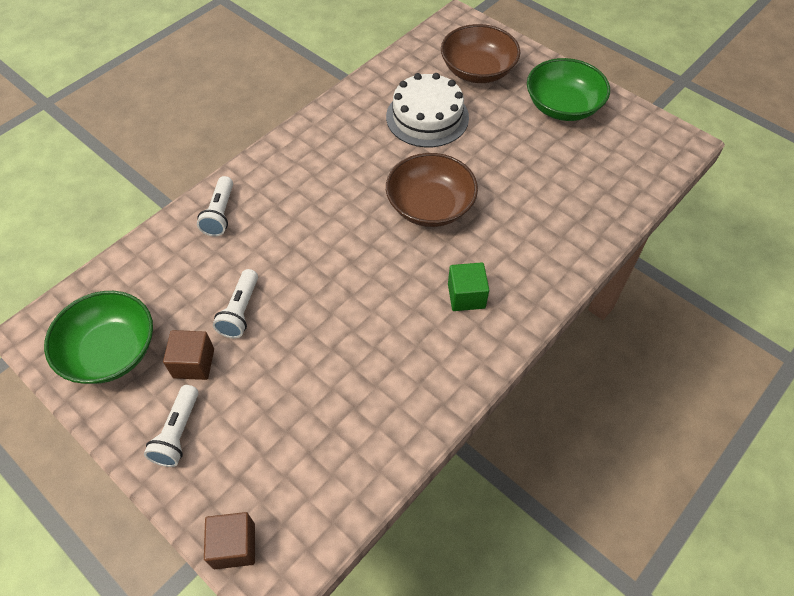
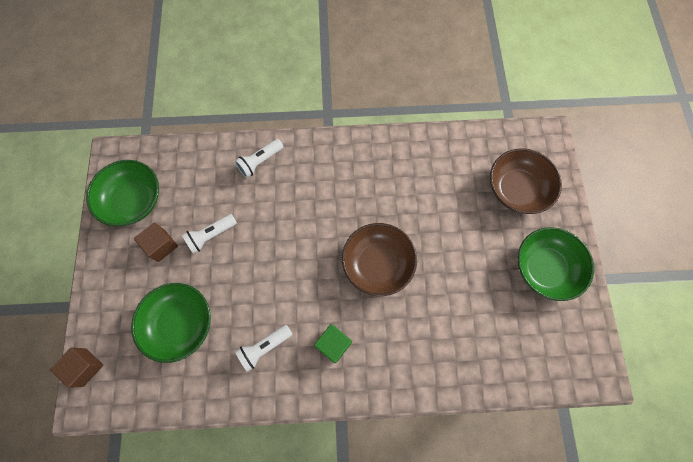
camera: 45 degrees right, 15 degrees up
(178, 433) = (118, 279): white flashlight -> white flashlight (264, 347)
(297, 410) = (180, 324): none -> green bowl
(427, 117) = (444, 197): white cake -> none

